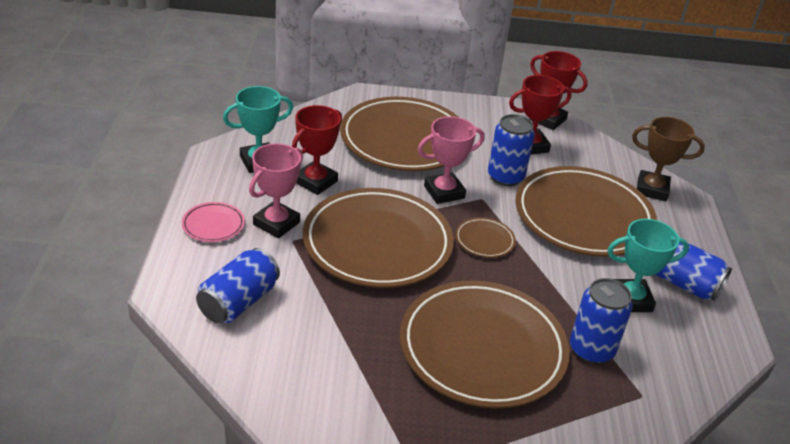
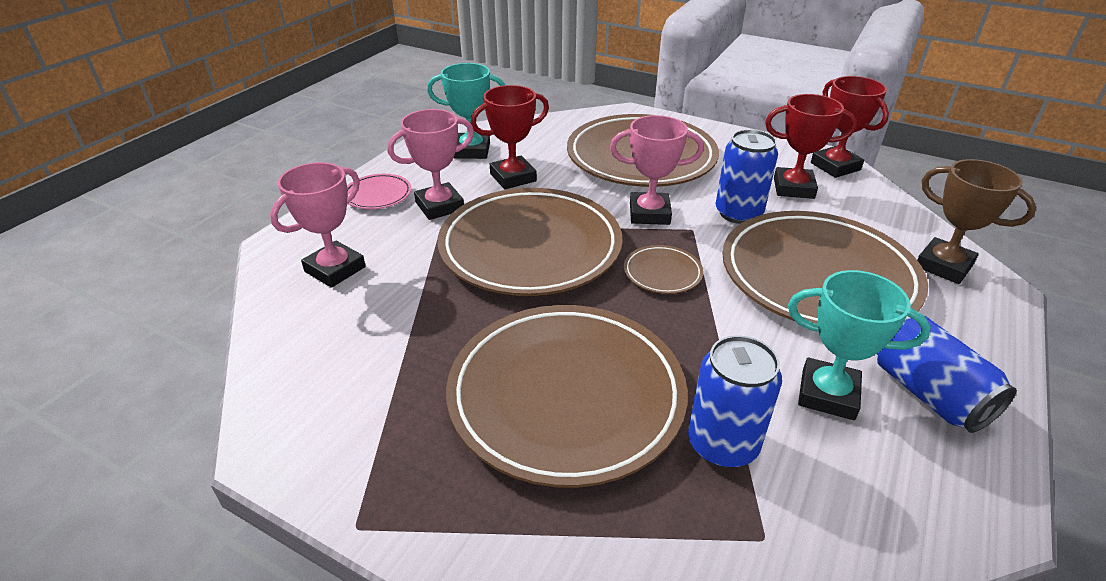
camera: 30 degrees right, 0 degrees up
(239, 302) = (335, 269): blue can -> pink trophy

